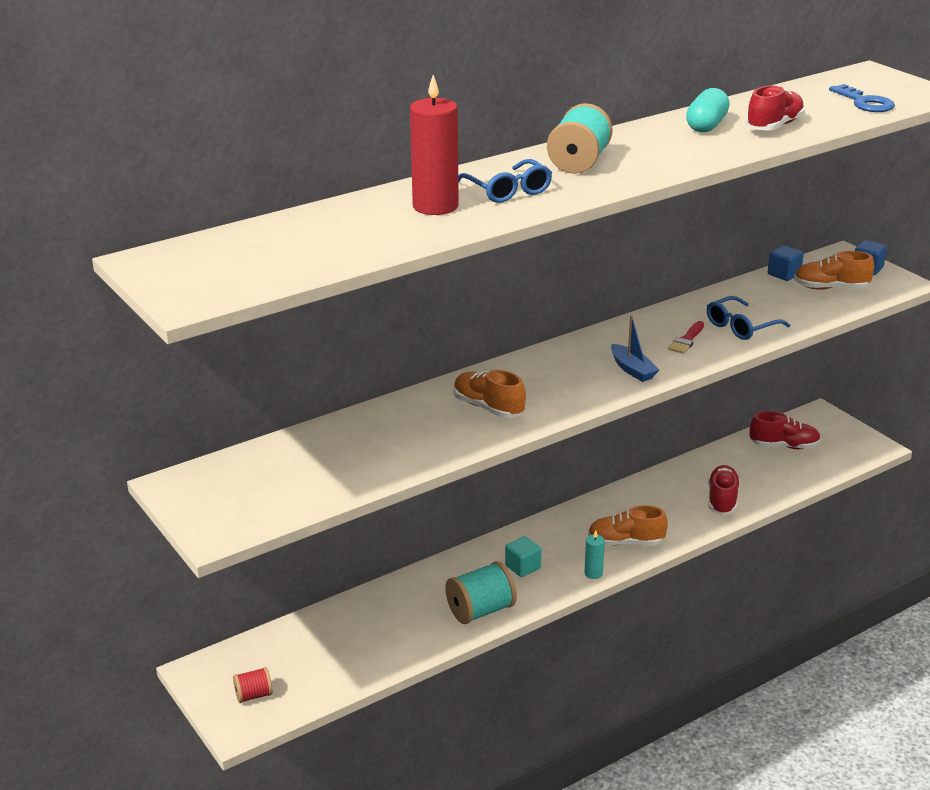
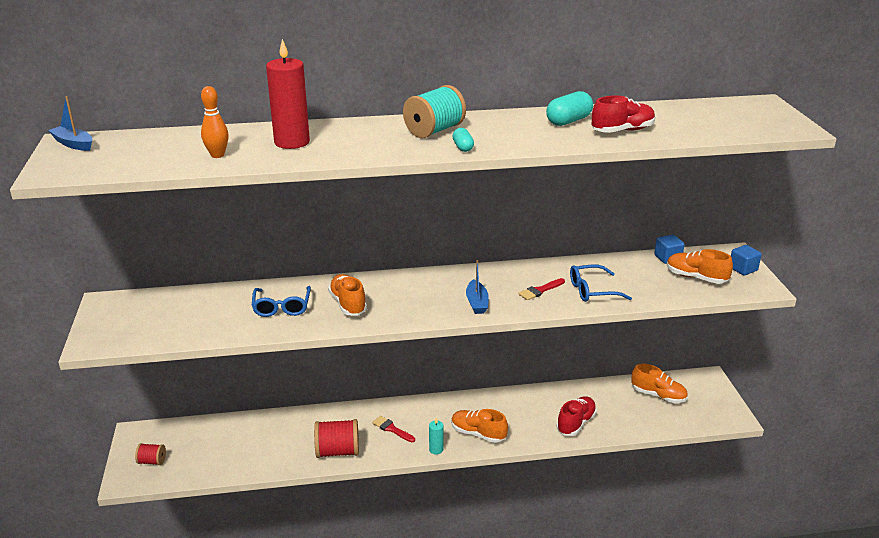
camera: 25 degrees right, 0 degrees up
(159, 262) = (74, 144): none -> blue boat
(369, 238) = (217, 155): none -> orange bowling pin
(480, 611) = (337, 451): turquoise spool -> red spool
(507, 190) = (356, 141): blue glasses -> blue glasses (282, 307)
(522, 567) = (392, 429): turquoise cube -> red brush
(636, 175) = (463, 147): none -> turquoise capsule
(784, 446) = (658, 395): red shoe -> orange shoe
(865, 103) = (725, 126): blue key -> none

